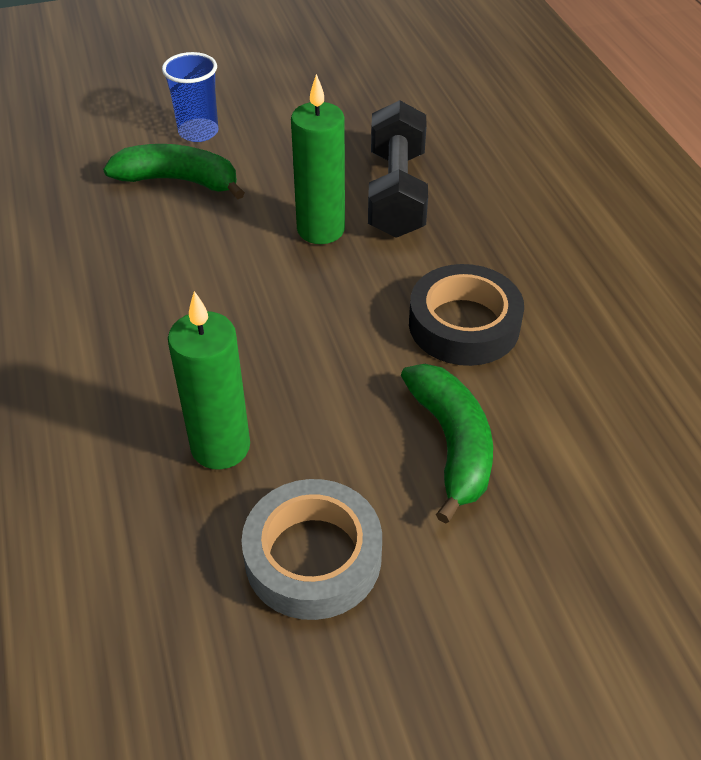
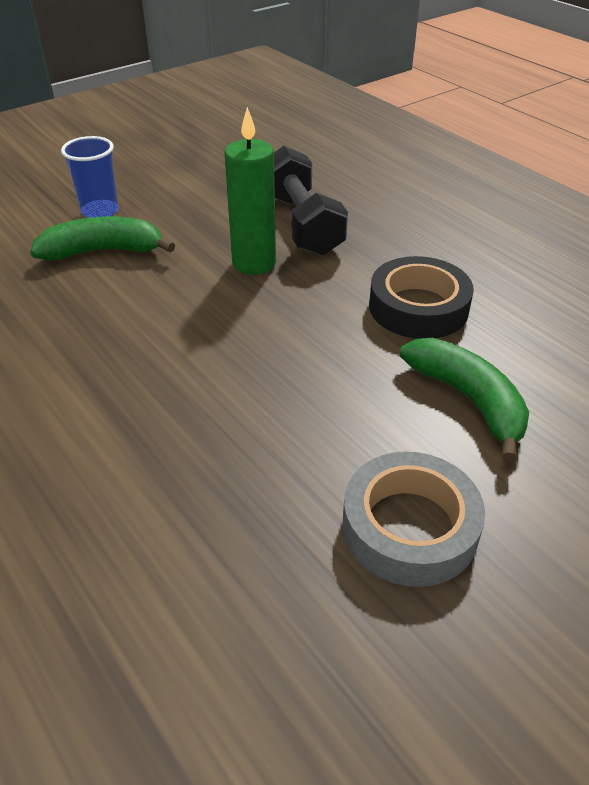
camera: 20 degrees left, 5 degrees down
(220, 447) = (267, 457): green candle -> none

